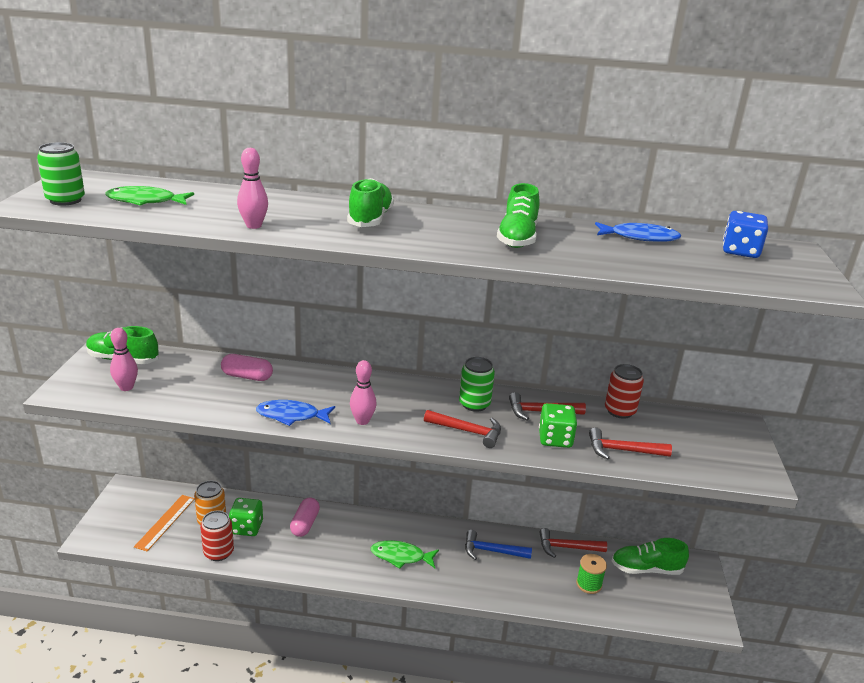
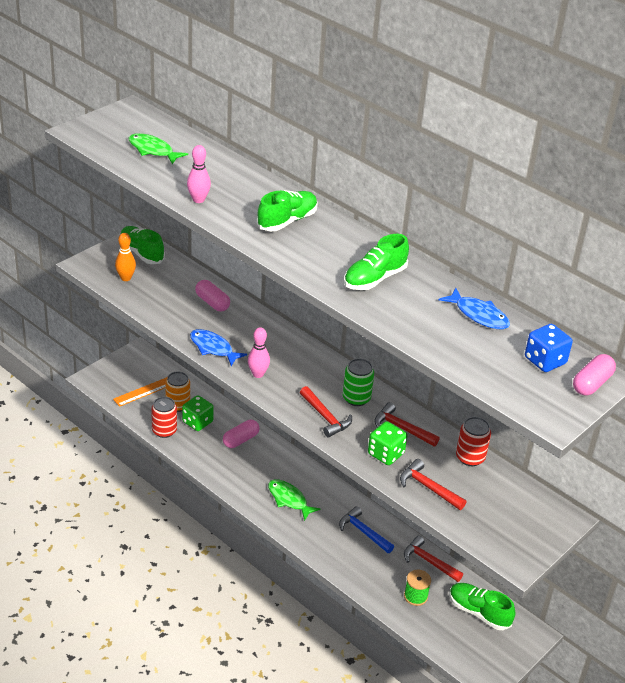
camera: 35 degrees right, 10 degrees up
(65, 200) = (104, 133): green can -> none
(126, 387) = (126, 278): pink bowling pin -> orange bowling pin
(796, 255) = (591, 383): none -> pink capsule

